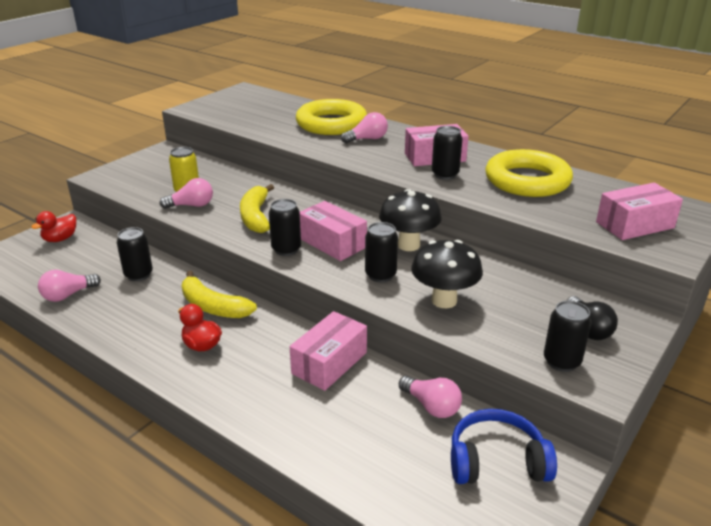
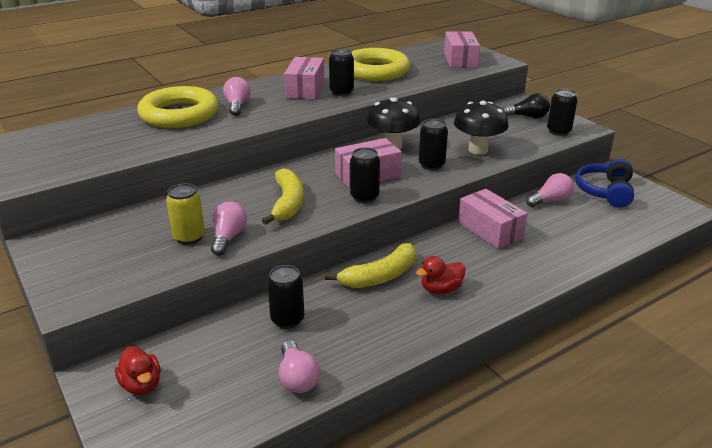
camera: 70 degrees left, 0 degrees up
(256, 216) = (287, 203): yellow banana -> yellow banana turned 105 degrees counterclockwise

